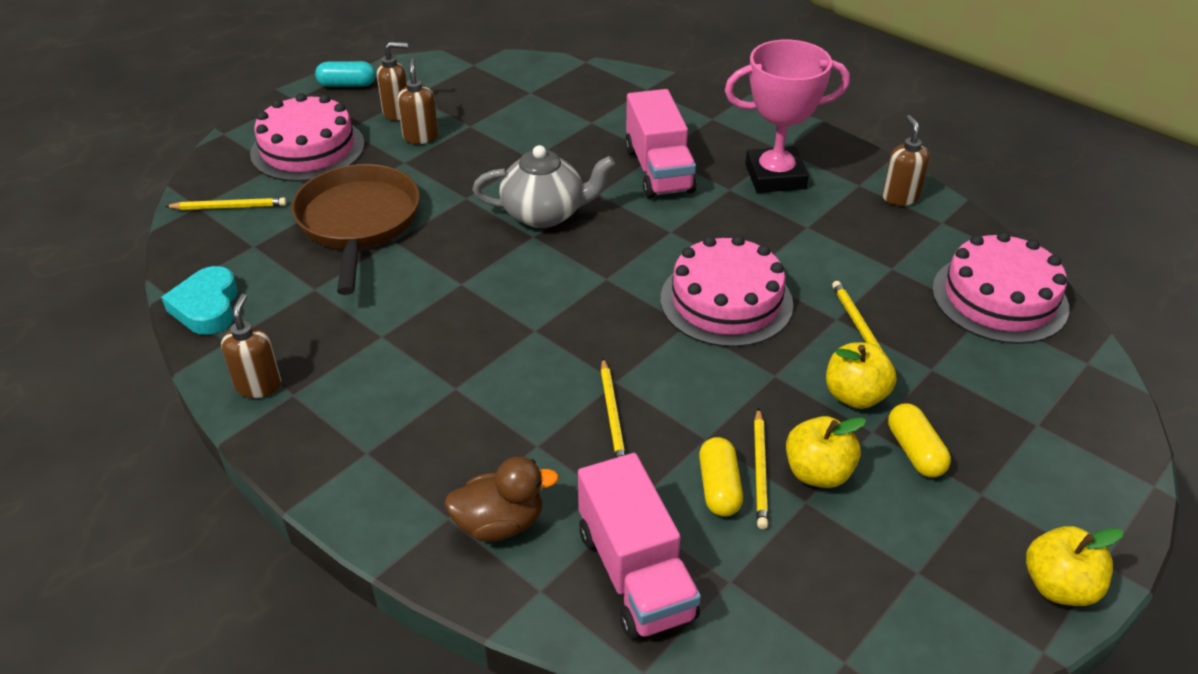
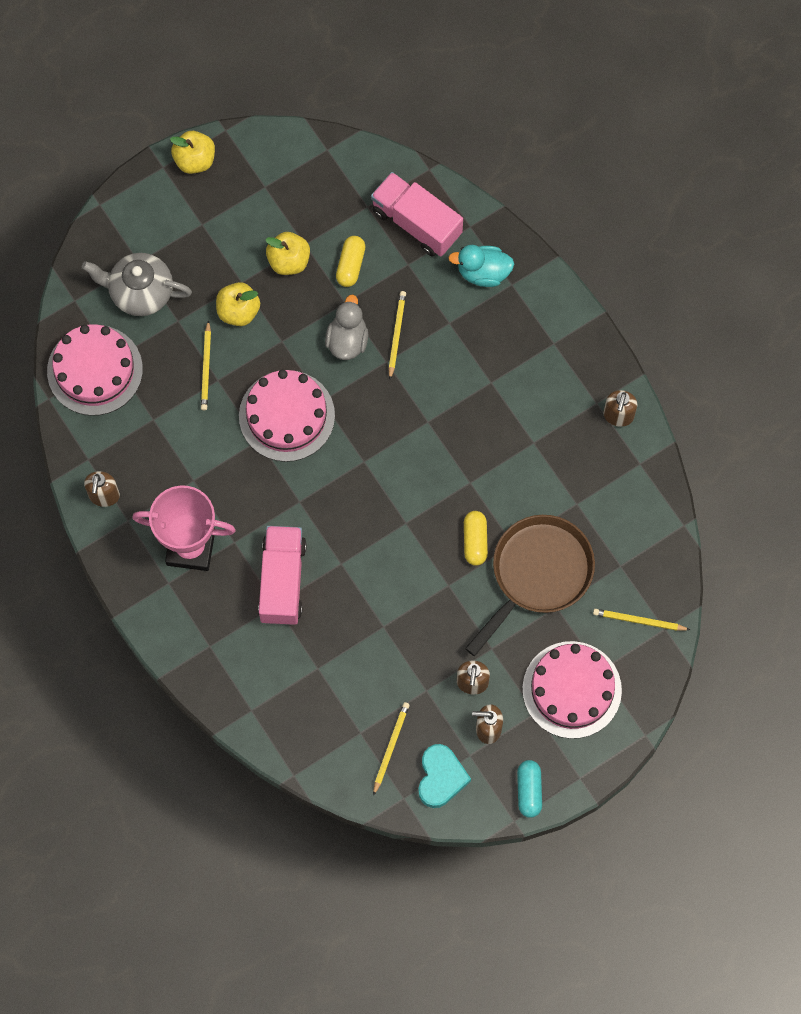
camera: 165 degrees left, 30 degrees up
(207, 307) = (654, 503): turquoise heart -> turquoise heart (441, 777)
(347, 85) = (529, 791): turquoise capsule -> turquoise capsule turned 75 degrees clockwise
(358, 222) = (538, 574): brown pan -> brown pan turned 150 degrees counterclockwise
(500, 524) = (483, 272): brown duck -> turquoise duck
(544, 214) = (390, 547): grey teapot -> grey teapot (140, 292)
(635, 574) = (416, 223): pink truck -> pink truck turned 45 degrees counterclockwise
(682, 394) = (347, 340): none -> grey duck
(760, 470) = (322, 271): yellow pencil -> yellow pencil (390, 747)
(915, 451) = (224, 261): yellow capsule -> yellow capsule (475, 541)

